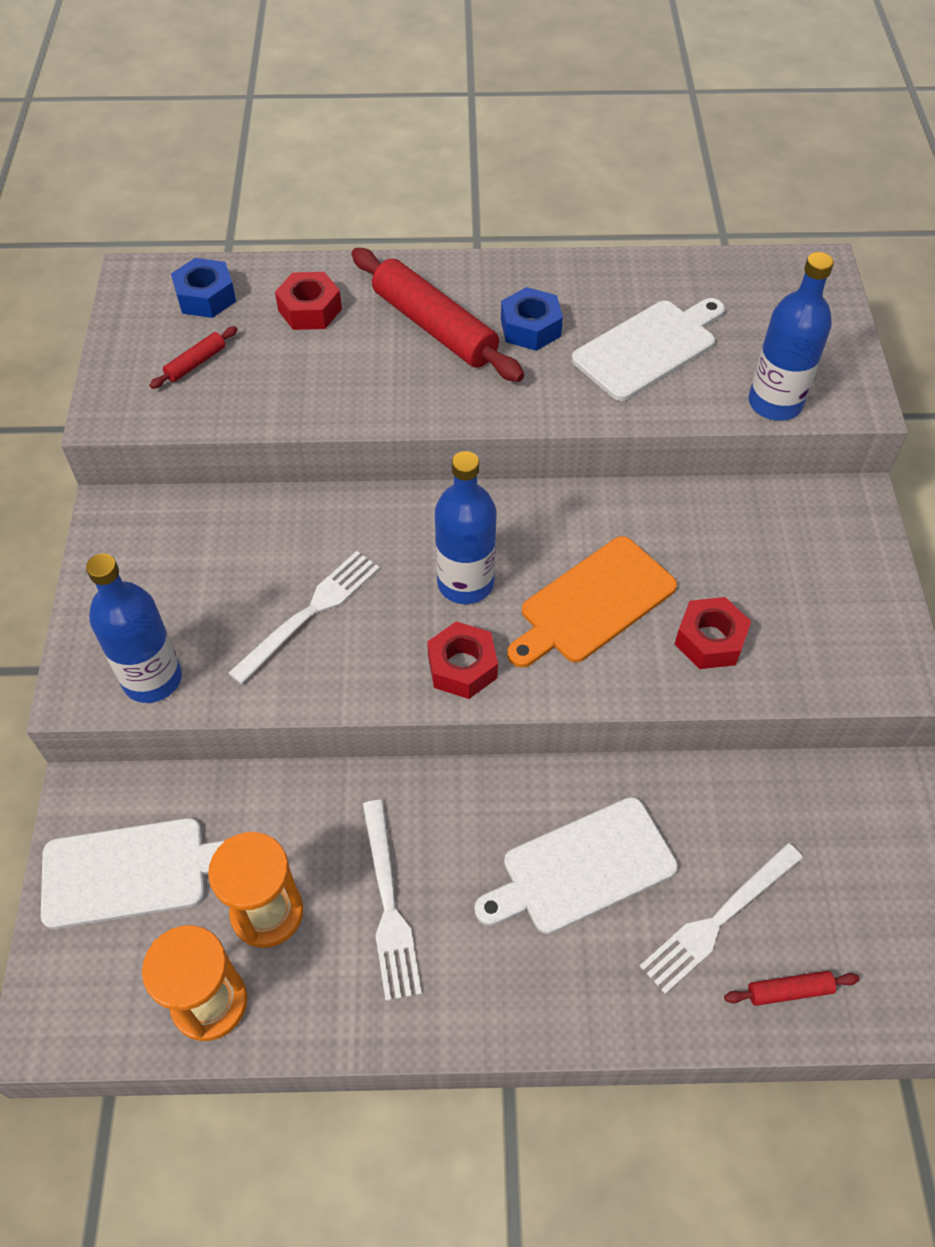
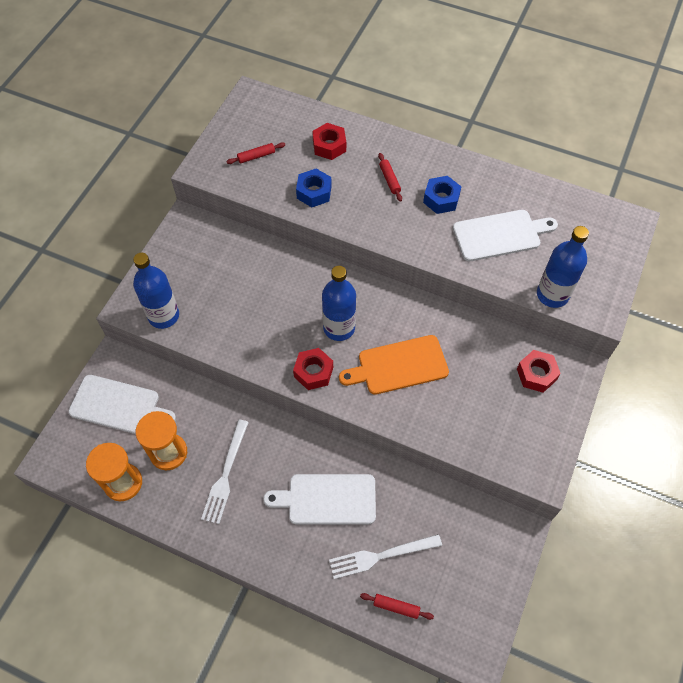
camera: 25 degrees right, 5 degrees up
(206, 297) = (280, 119): blue nut -> blue nut (314, 192)
(310, 613) = (254, 312): white fork -> none
(435, 327) = (389, 180): red rolling pin -> red rolling pin, size x0.44
(710, 640) = (449, 411): red nut -> red nut (536, 374)

